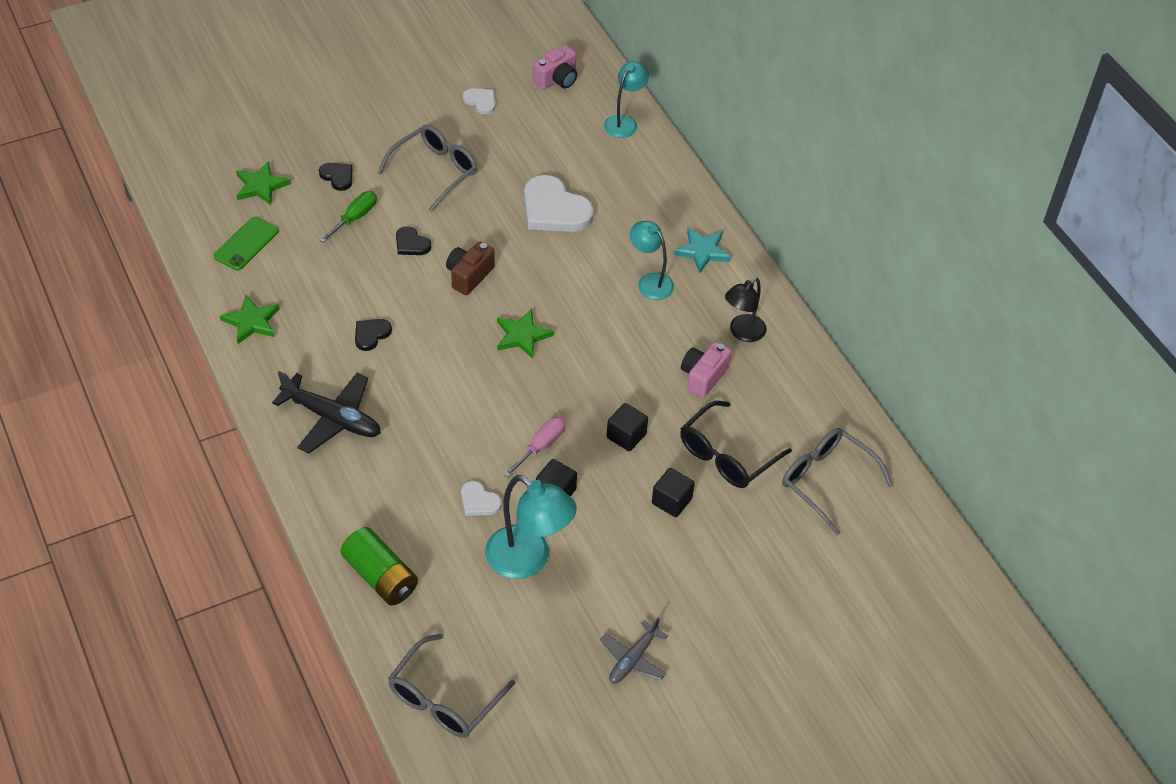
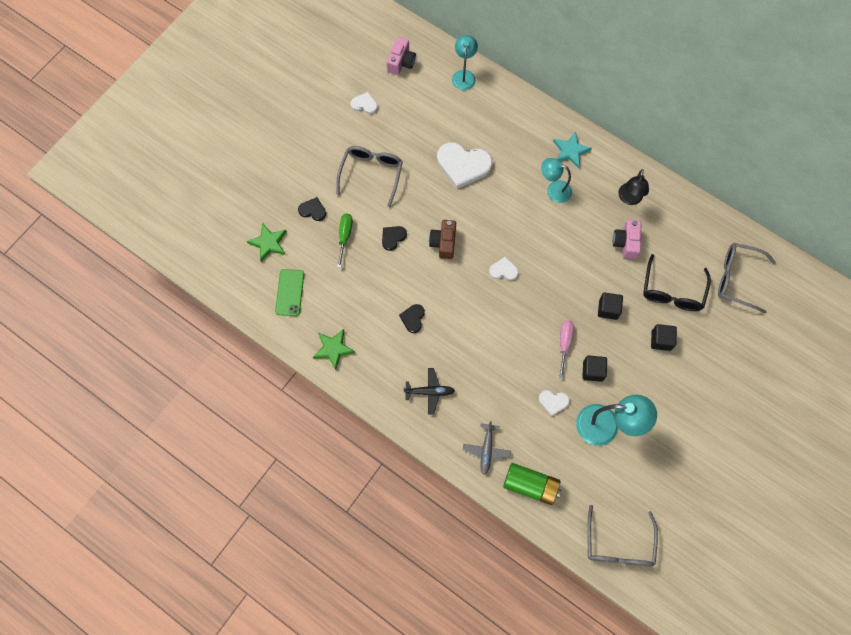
camera: 25 degrees left, 20 degrees up
(332, 418) = (430, 392): black plane -> black plane, size x0.63
(411, 244) = (393, 237): black heart -> black heart turned 120 degrees clockwise
(522, 336) = (503, 270): green star -> white heart
(633, 659) = (704, 458): grey plane -> grey plane (486, 450)

